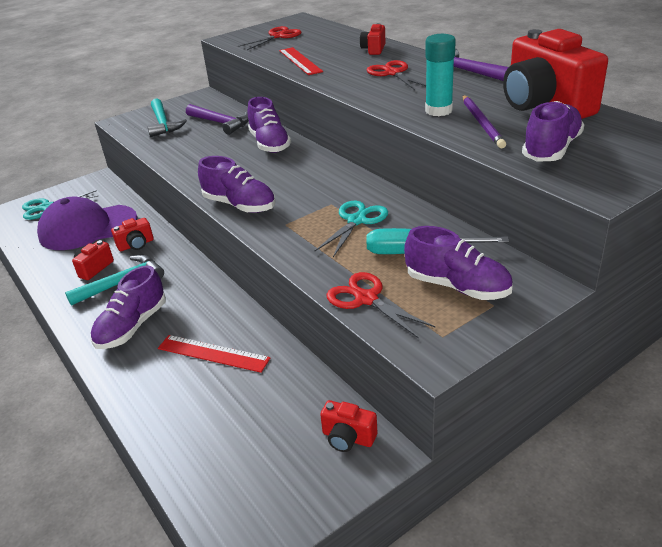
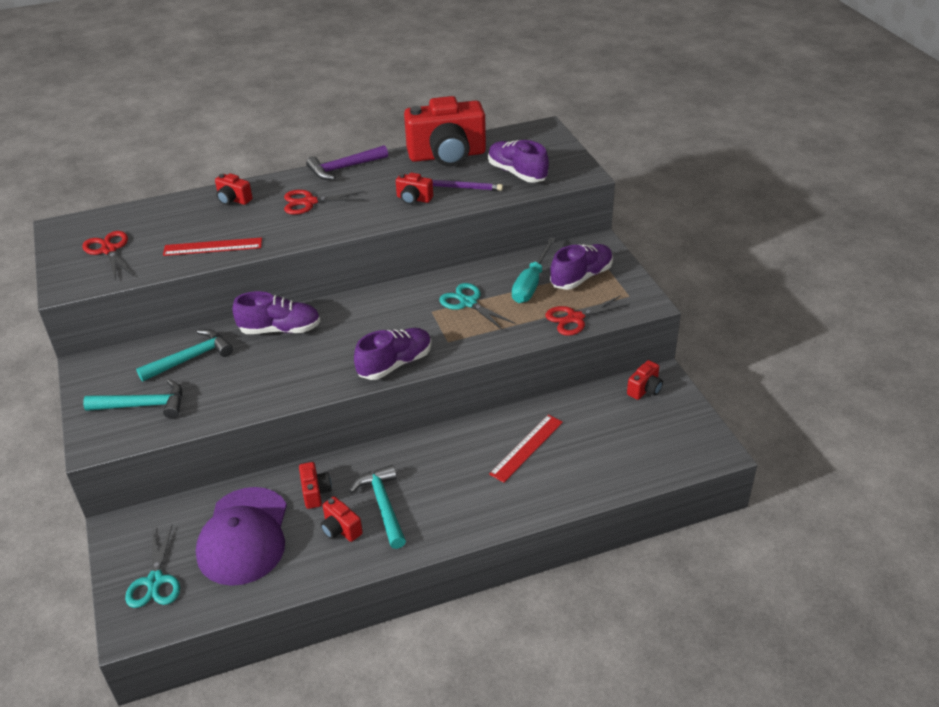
camera: 75 degrees left, 5 degrees up
(132, 326) = (462, 499): purple shoe -> none
(221, 123) = (191, 358): purple hammer -> turquoise hammer
(438, 110) = (413, 199): turquoise glue stick -> red camera

